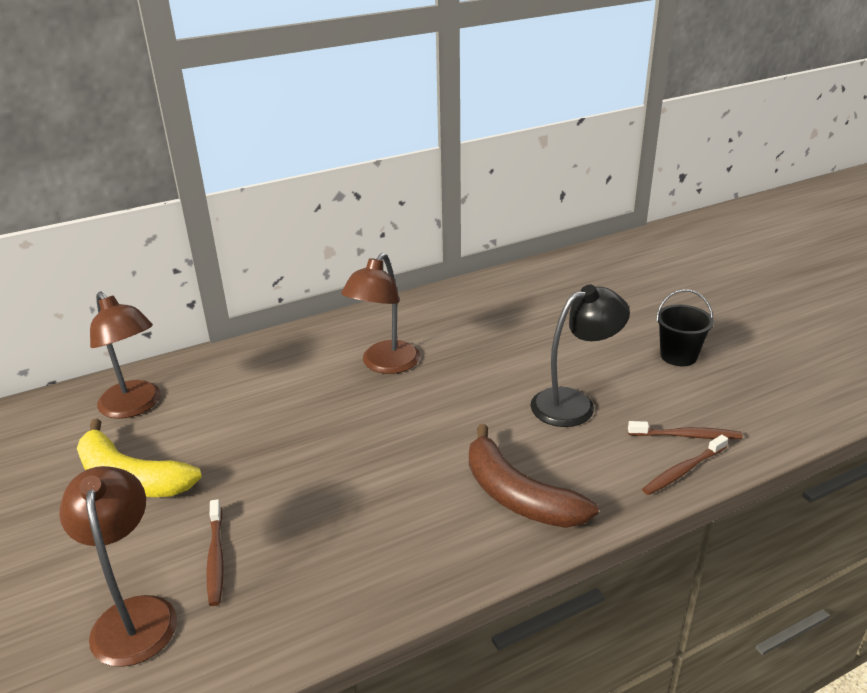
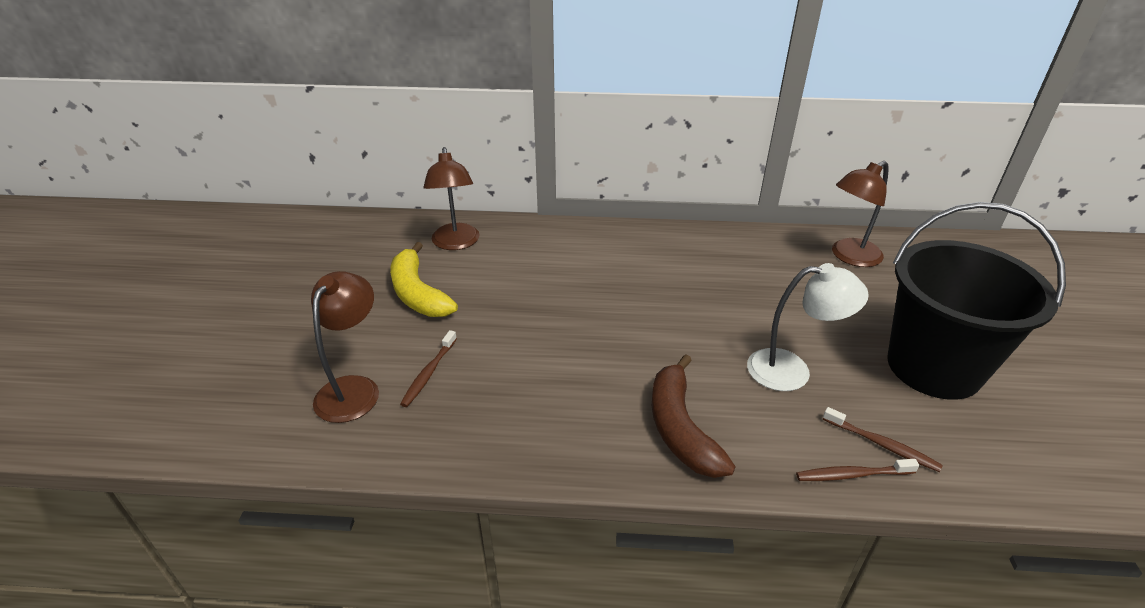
camera: 30 degrees right, 5 degrees up
(385, 365) = (652, 276): brown lamp -> brown lamp (849, 257)
(574, 403) = (792, 370): black lamp -> white lamp
(678, 356) = (933, 367): black bucket -> black bucket, size x2.35

